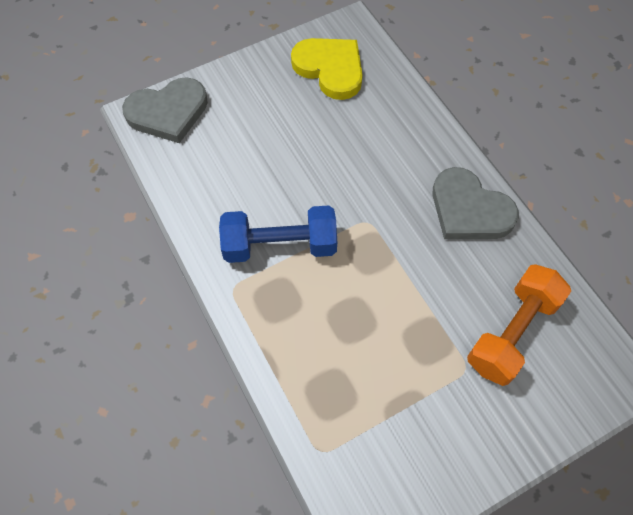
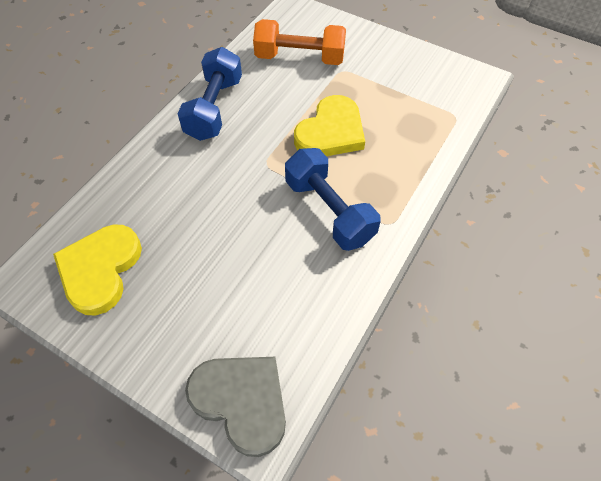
camera: 120 degrees left, 5 degrees down
(375, 301) = (331, 132): none -> yellow heart
(469, 210) = (214, 108): grey heart -> blue dumbbell

